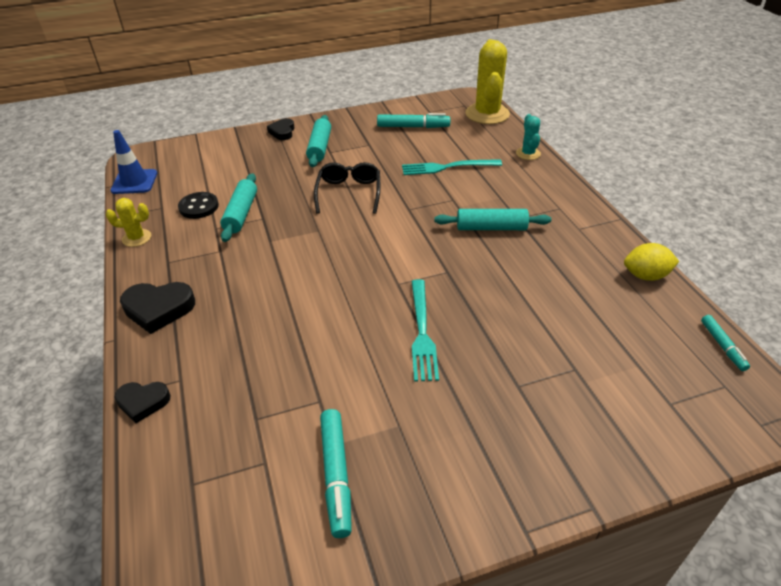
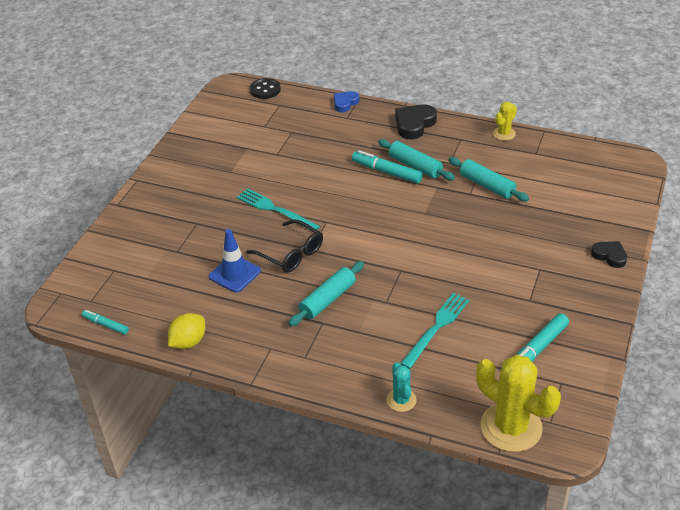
camera: 130 degrees right, 0 degrees up
(134, 182) = (590, 150): blue traffic cone -> blue traffic cone (234, 274)
(143, 402) = (345, 103): black heart -> blue heart
(199, 207) = (518, 169): black button -> black button (265, 90)
(320, 147) = (554, 266): turquoise rolling pin -> turquoise rolling pin (415, 166)
(336, 474) = (231, 142): turquoise marker -> turquoise marker (387, 172)
(349, 193) = (458, 249): black glasses -> black glasses (290, 253)
(528, 154) = (401, 400): turquoise cactus -> turquoise cactus turned 45 degrees clockwise

